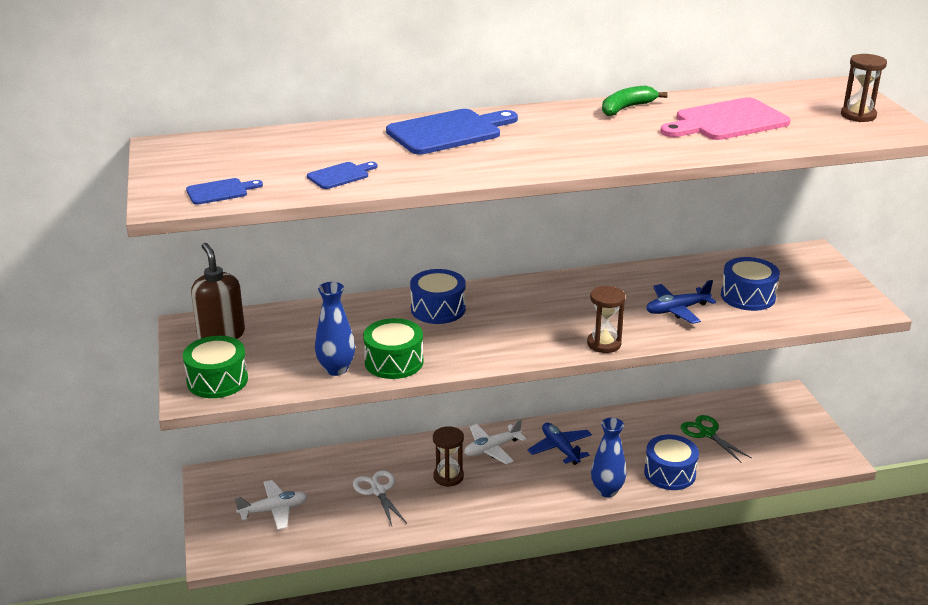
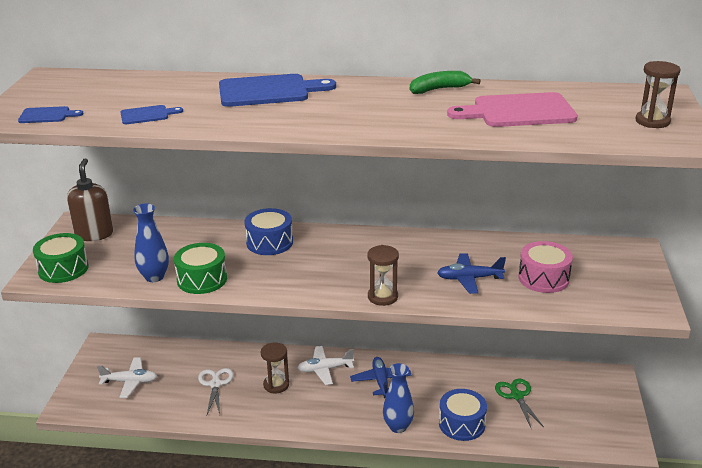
camera: 20 degrees right, 0 degrees up
(748, 296) = (543, 278): blue drum -> pink drum

